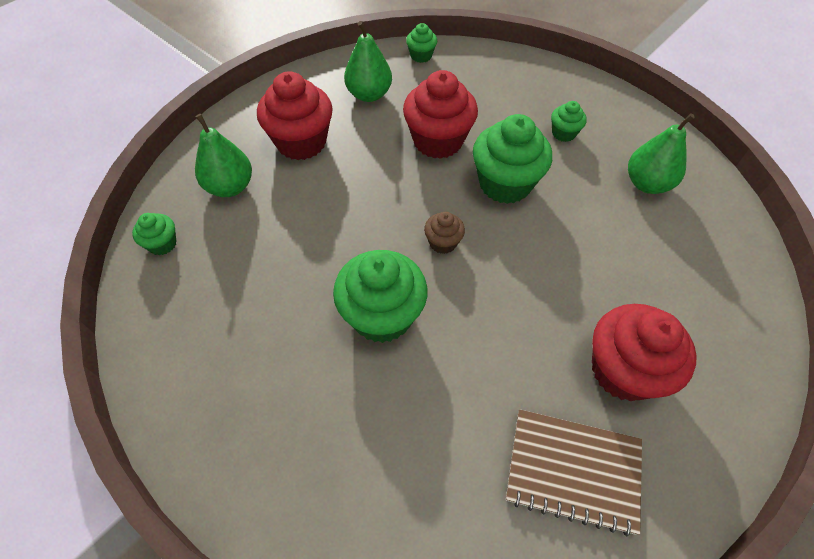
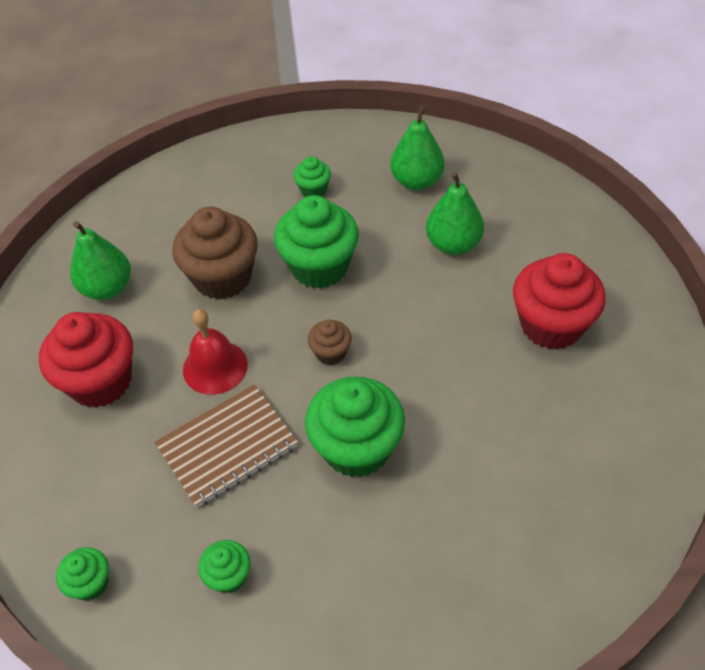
camera: 45 degrees left, 5 degrees down
(230, 187) = (86, 478): green pear -> green pear (453, 244)
(367, 188) = (215, 367): none -> red bell
(421, 56) = (110, 216): green cupcake -> green cupcake (229, 576)
(438, 141) = (222, 277): red cupcake -> brown cupcake
(573, 471) = (597, 417): brown notebook -> brown notebook (227, 447)

